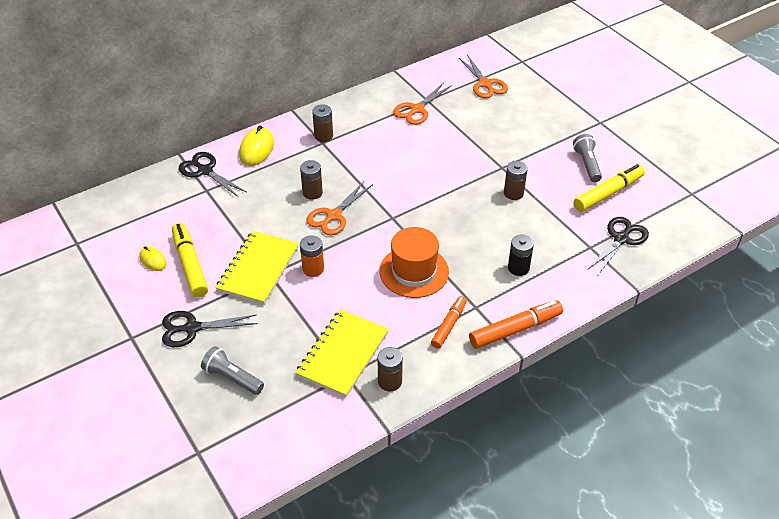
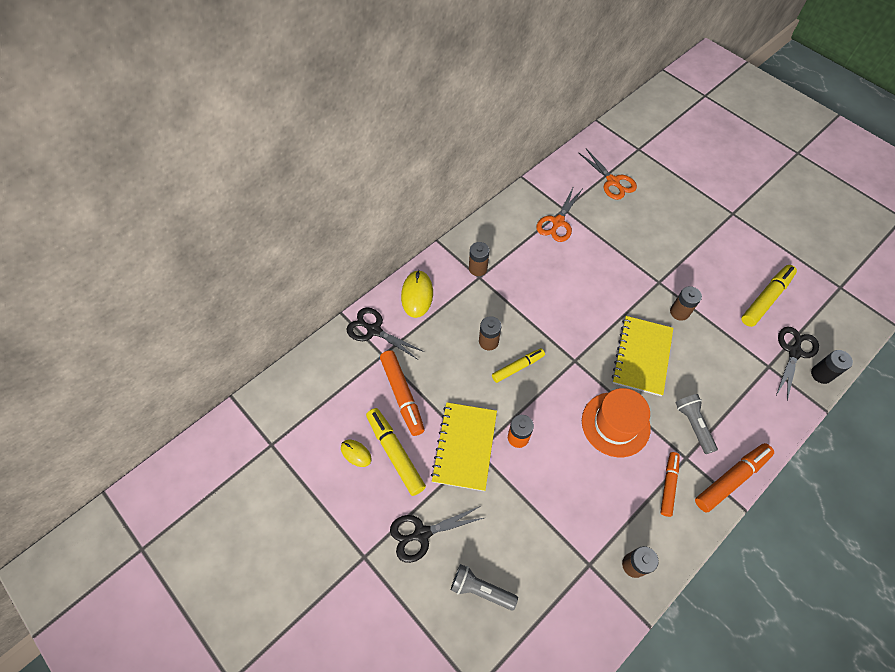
camera: 10 degrees left, 15 degrees up
(213, 222) = (402, 395): none -> orange marker
(333, 216) = (518, 367): orange scissors -> yellow marker
(343, 354) = (579, 539): yellow notebook -> yellow notebook (642, 356)
(518, 268) = (711, 403): black battery -> black battery (821, 374)
(587, 164) = (736, 266): grey flashlight -> grey flashlight (693, 425)

